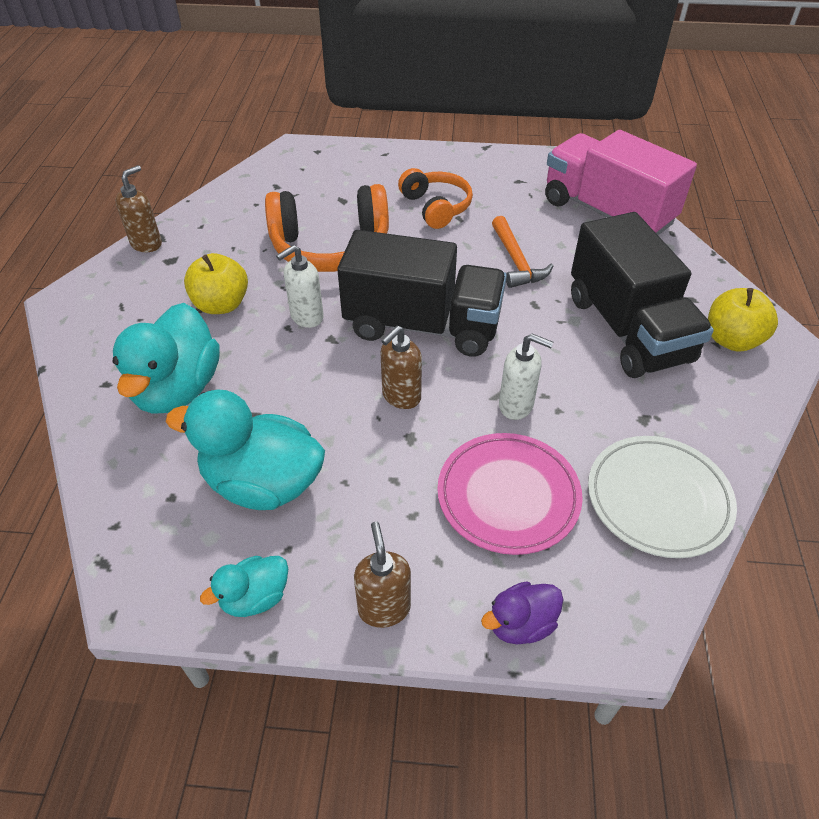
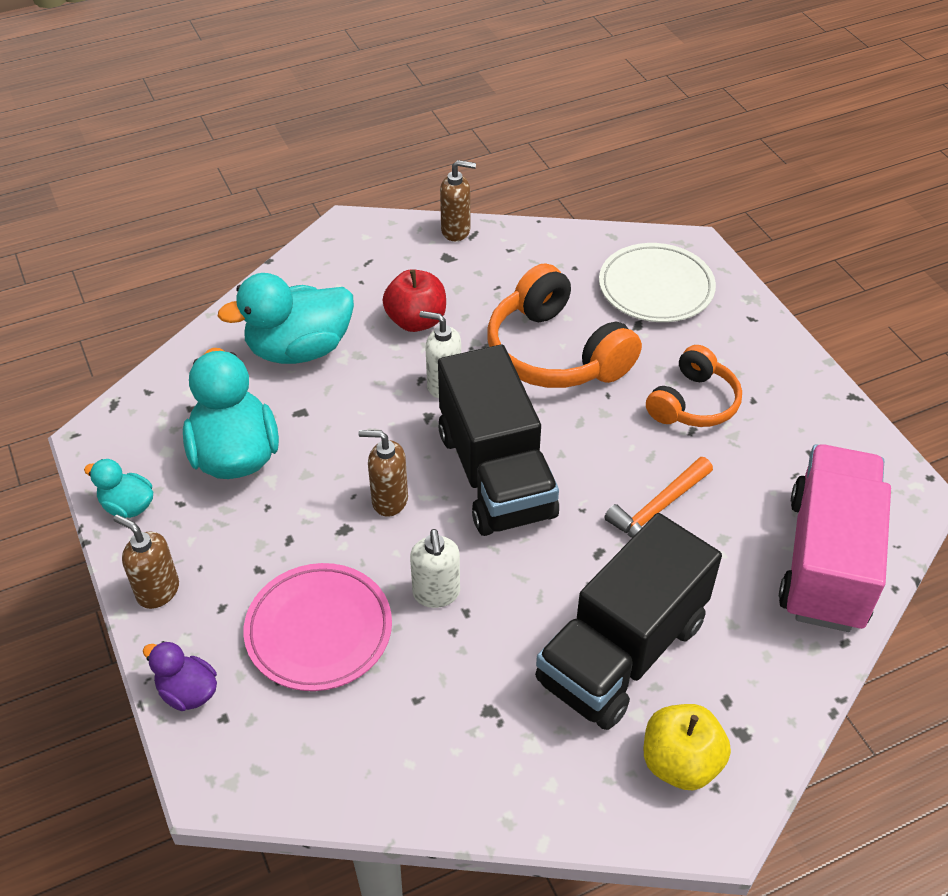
camera: 60 degrees right, 0 degrees up
(221, 305) = (416, 321): yellow apple -> red apple
(384, 608) = (157, 591): brown soap dispenser -> brown soap dispenser turned 105 degrees counterclockwise
(658, 499) = (386, 756): white plate -> white plate (656, 288)

